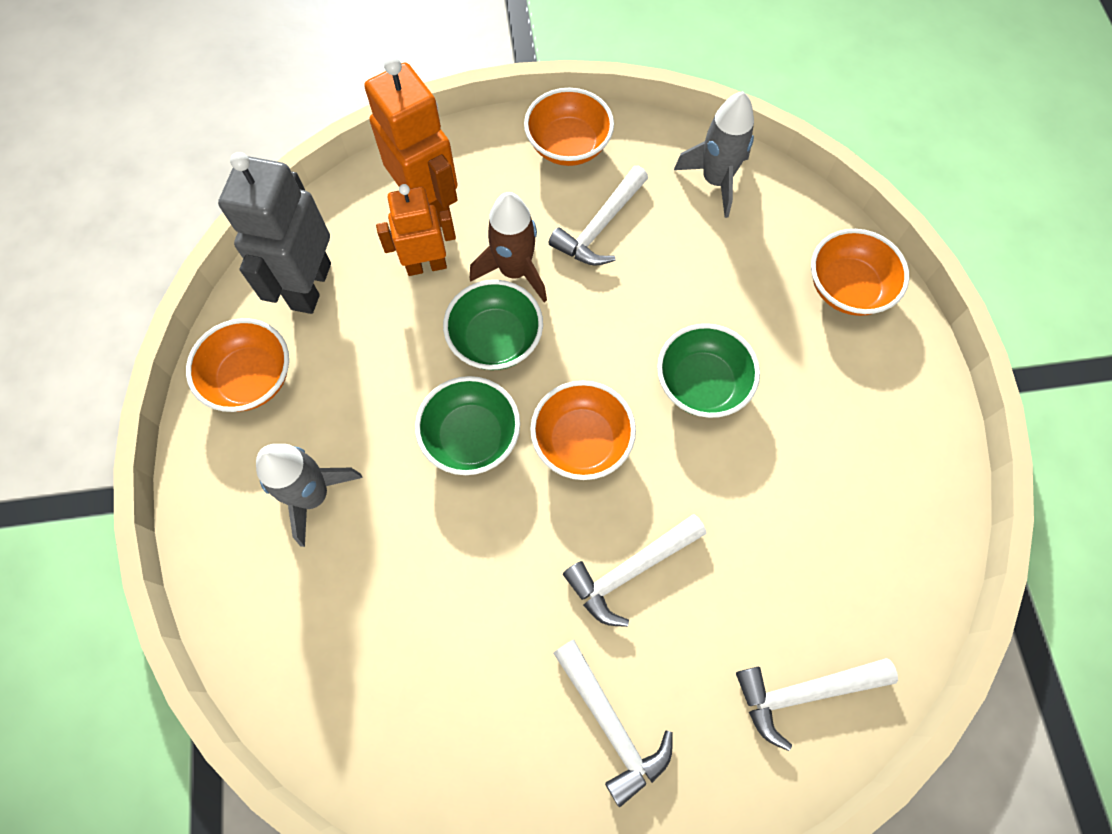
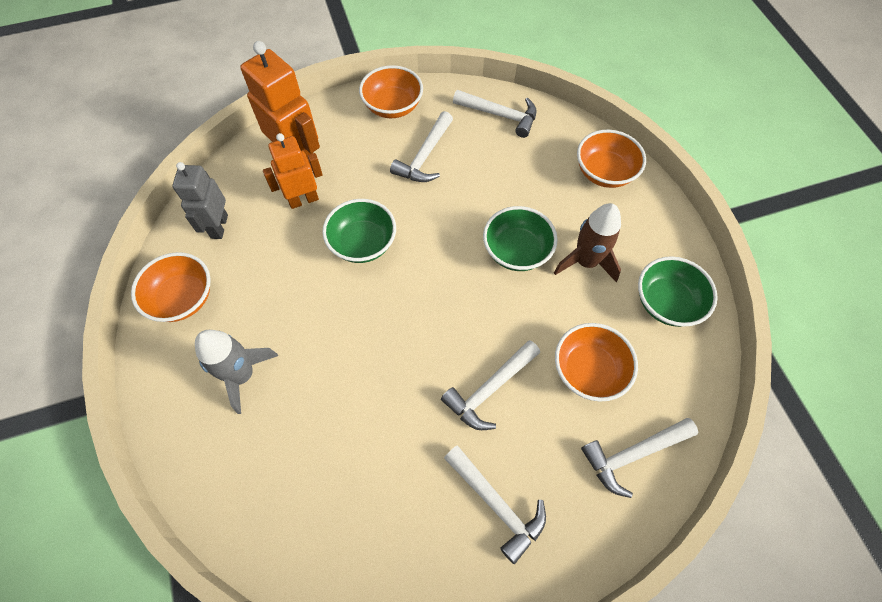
camera: 10 degrees left, 5 degrees down
(310, 286) = (219, 226): grey robot -> grey robot, size x0.65
(471, 437) = (356, 314): green bowl -> green bowl (666, 302)
(515, 271) = (369, 194): brown rocket -> brown rocket (586, 262)
(581, 441) = (438, 304): orange bowl -> orange bowl (588, 370)
(716, 181) = (500, 115): grey rocket -> white hammer

